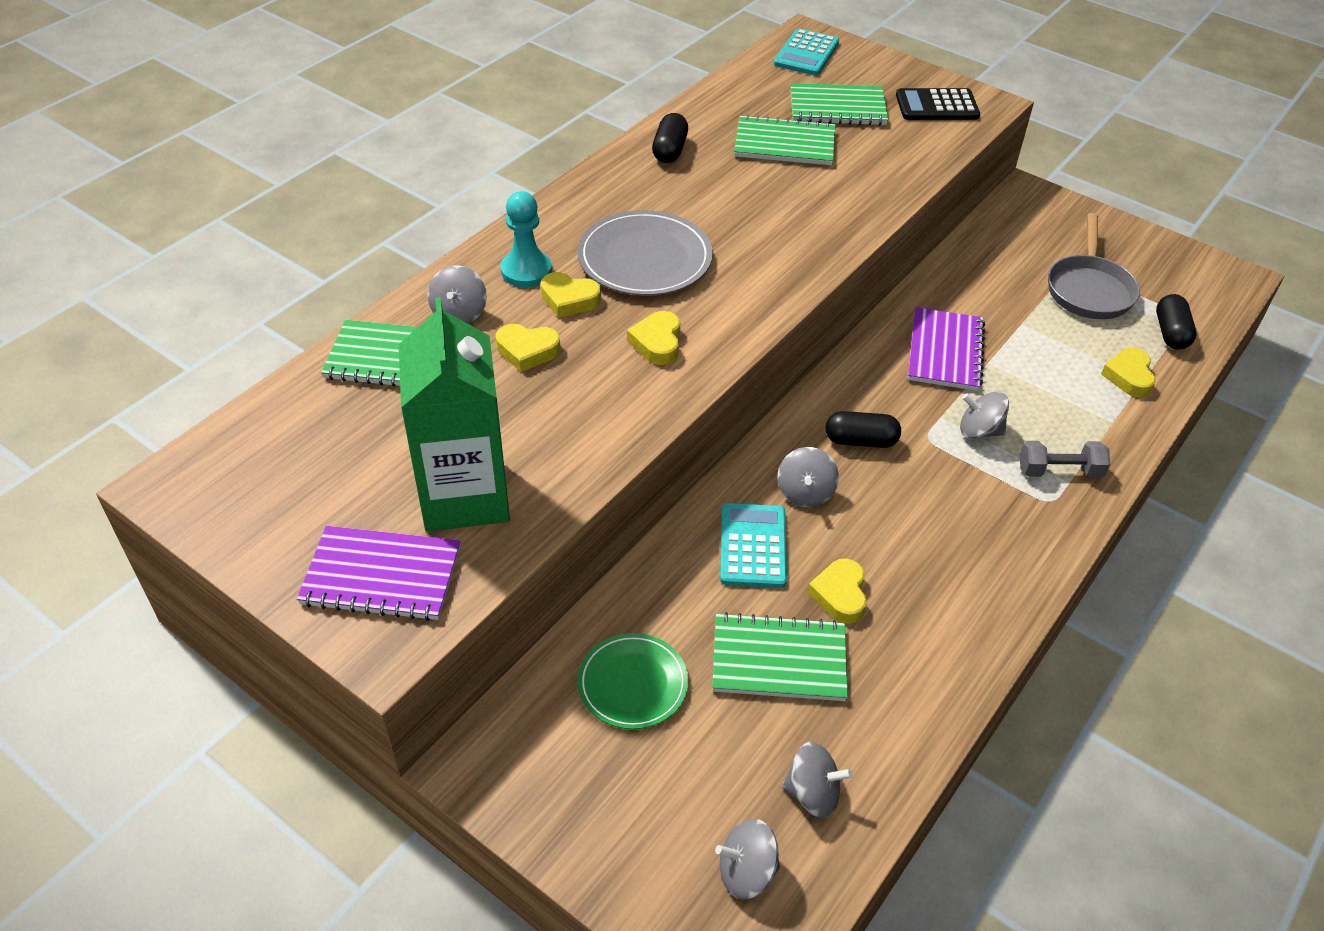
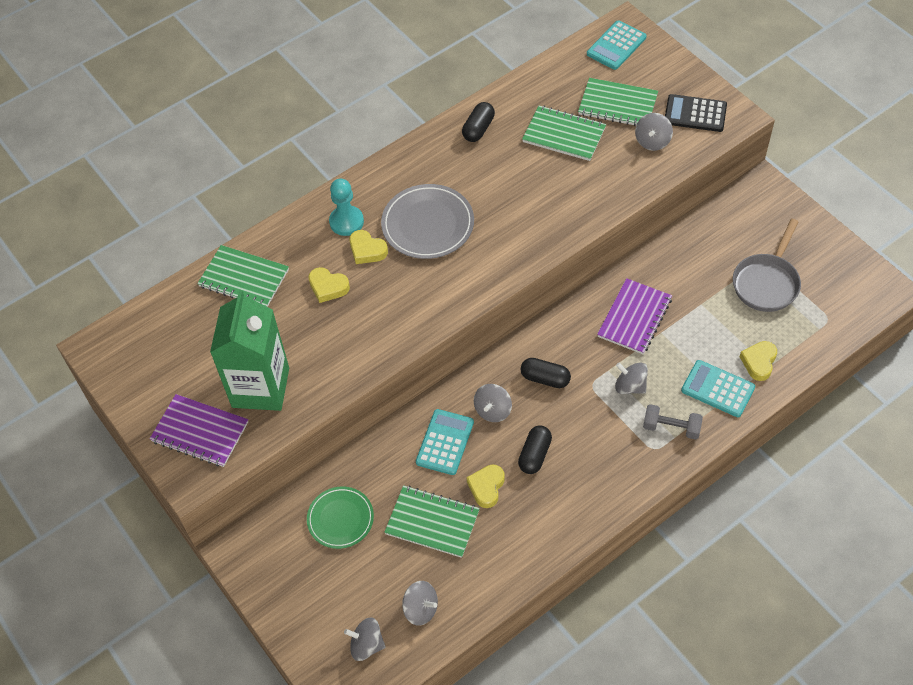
camera: 20 degrees right, 10 degrees up
(459, 313) = (294, 250): grey spinning top -> grey spinning top (652, 141)
(657, 342) = (412, 295): yellow heart -> none
(1094, 415) = (718, 389): none -> turquoise calculator
(1170, 333) = (809, 331): black capsule -> black capsule (534, 455)

